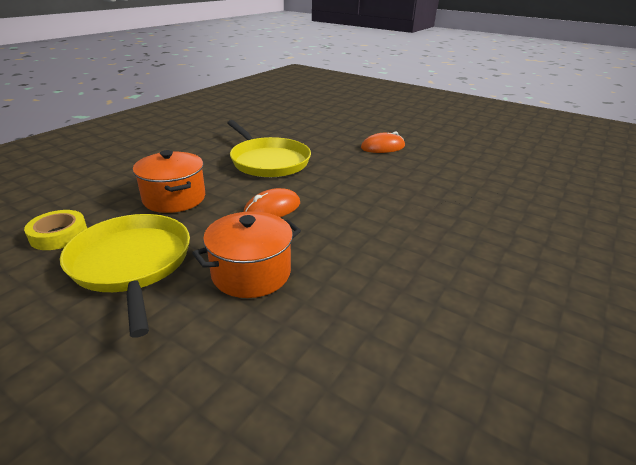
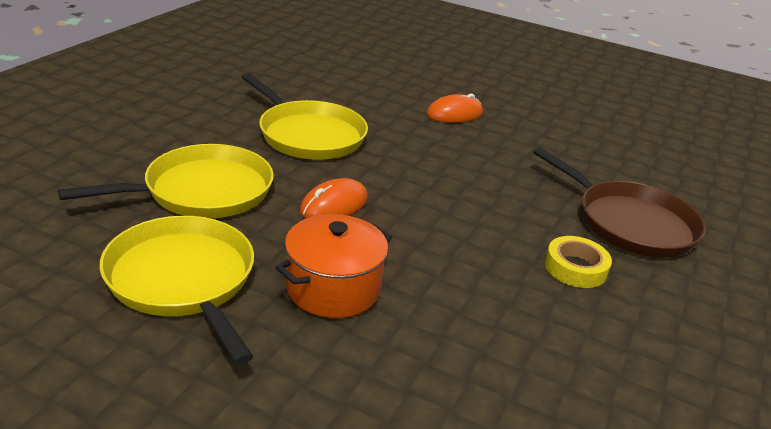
camera: 10 degrees left, 0 degrees up
(59, 235) = (70, 244): yellow tape -> yellow tape (575, 268)
(174, 198) = (202, 191): orange pot -> yellow pan
(518, 225) = (629, 223): none -> brown pan

